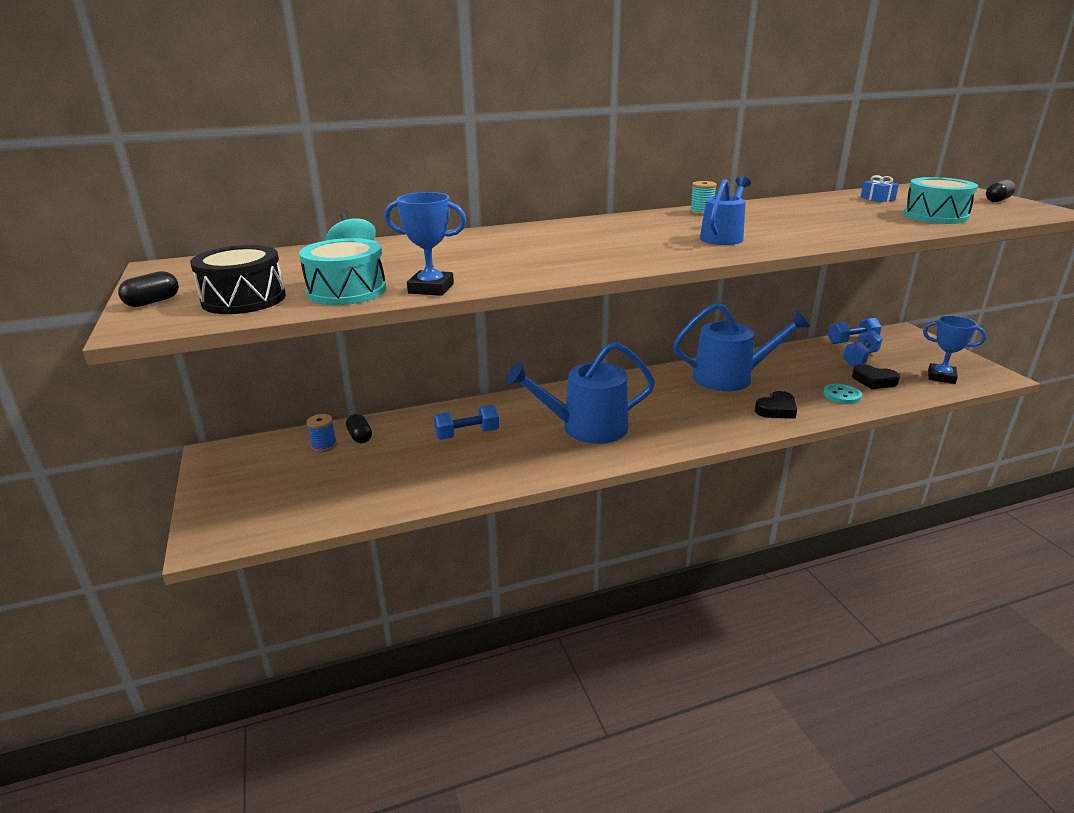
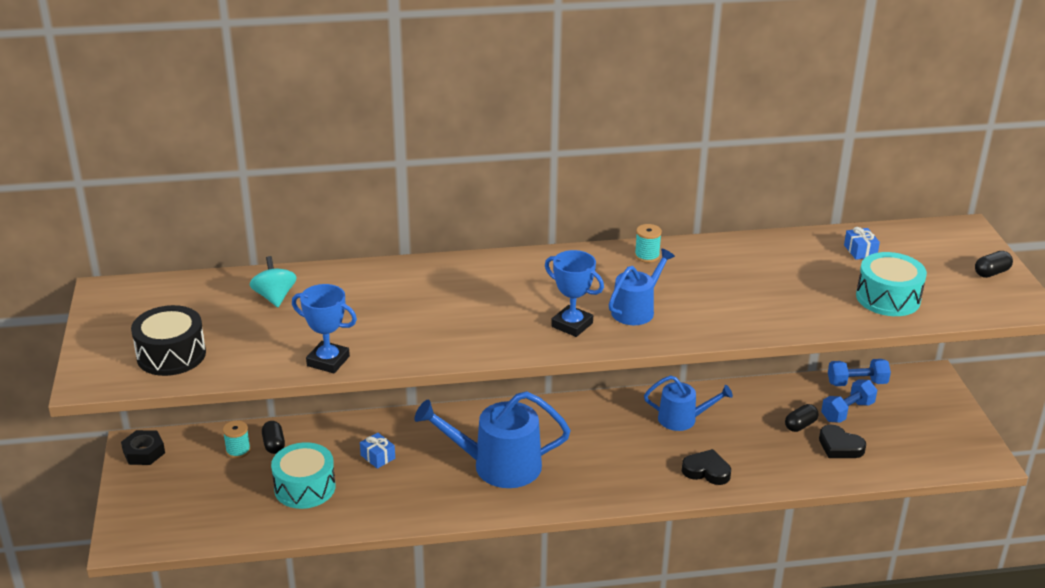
camera: 10 degrees right, 5 degrees up
(153, 302) = (98, 348): black capsule -> black capsule (800, 425)
(223, 458) = (144, 452): none -> black nut
(324, 446) = (238, 450): blue spool -> turquoise spool
(346, 291) = (257, 354): turquoise drum -> turquoise drum (305, 487)
(467, 434) = (378, 457): blue dumbbell -> blue gift
(730, 377) = (682, 419): blue watering can -> blue watering can, size x0.59
(776, 409) = (706, 471): black heart -> black heart turned 135 degrees counterclockwise
(842, 395) = (789, 462): turquoise button -> none
(941, 377) = (920, 452): blue trophy -> blue trophy (572, 325)

